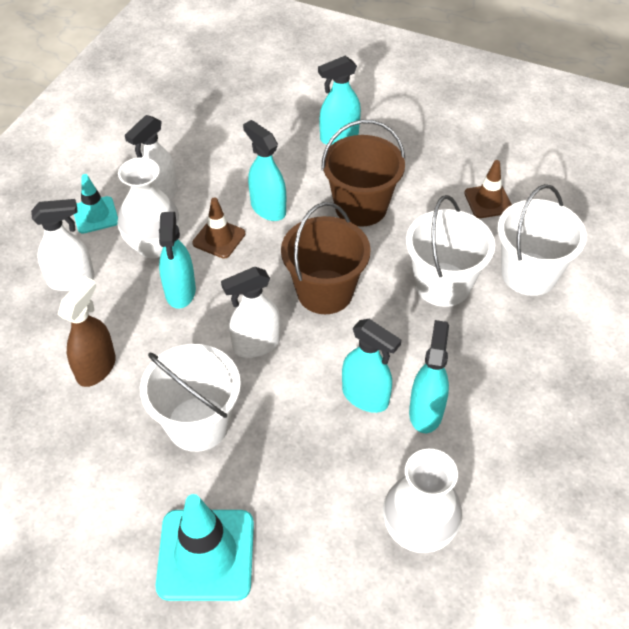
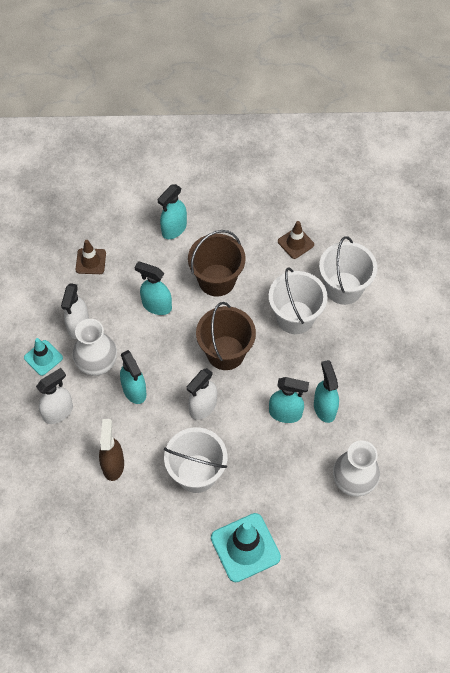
camera: 25 degrees left, 10 degrees up
(219, 238) = (137, 341): brown traffic cone -> brown traffic cone (91, 261)

